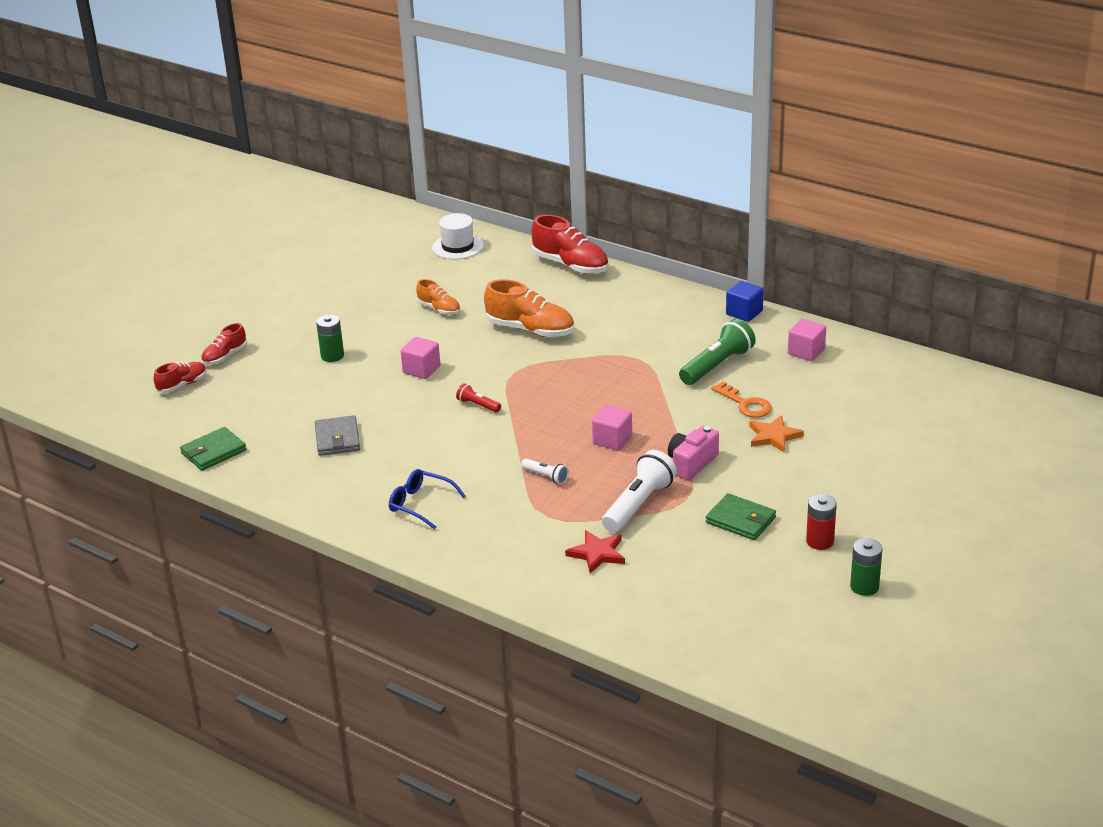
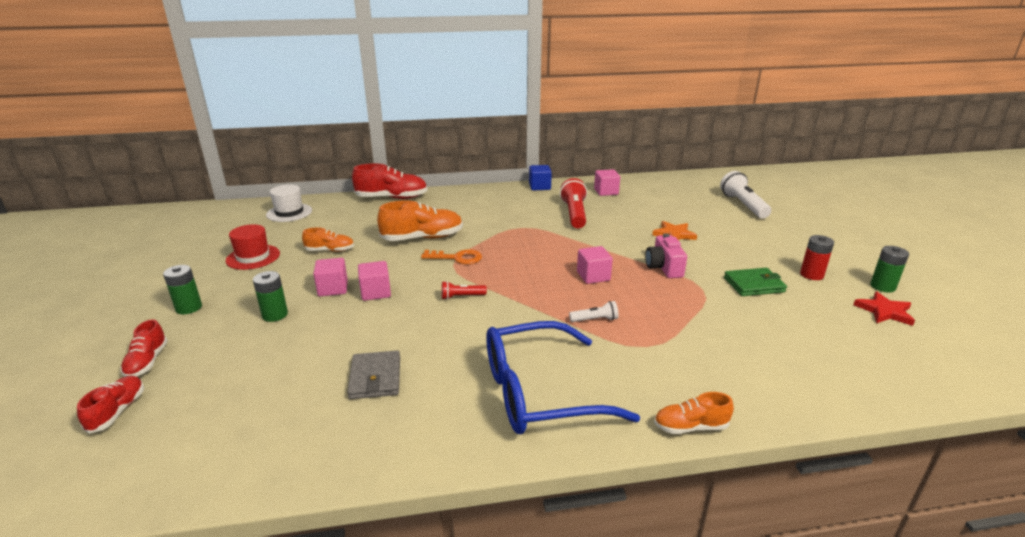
camera: 45 degrees left, 5 degrees down
(213, 452) = (243, 462): green wallet -> none
(286, 321) = (189, 308): none -> green battery
(337, 439) = (375, 378): grey wallet -> grey wallet turned 45 degrees clockwise
(375, 290) = (253, 257): none -> red hat
(396, 351) = (333, 288): none -> pink cube
(420, 504) = (539, 392): blue glasses -> blue glasses, size x1.97
(477, 577) = (690, 427): none -> orange shoe
(597, 553) = (727, 353): red star -> red star (884, 311)
(638, 504) = (685, 306): white flashlight -> white flashlight (743, 205)
(717, 365) = (574, 214): green flashlight -> red flashlight
(745, 404) = (627, 225): orange key -> orange key (457, 258)

